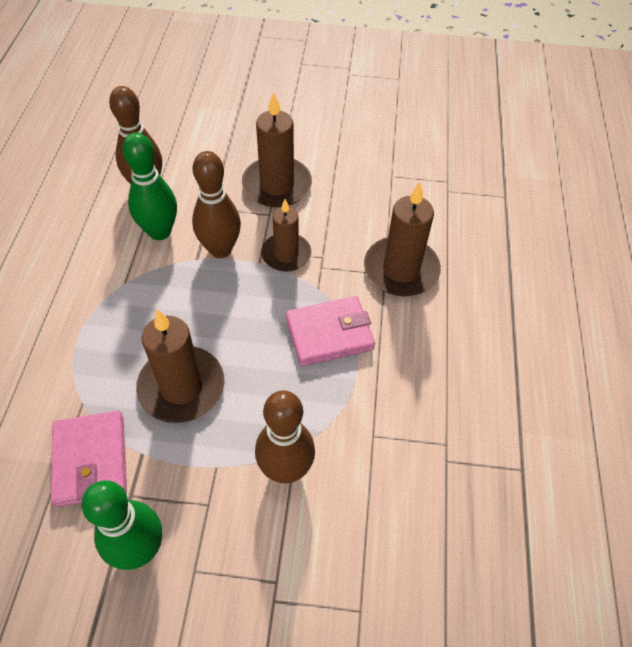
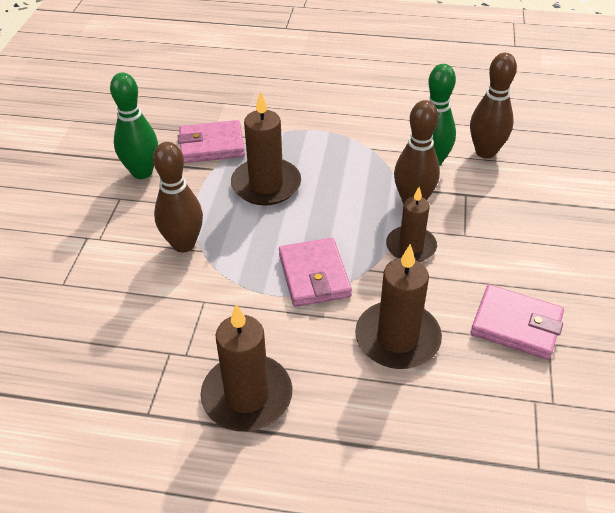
camera: 95 degrees right, 10 degrees down
(277, 185) = (508, 240): brown candle -> brown candle (247, 396)
(376, 192) = (516, 325): none -> pink wallet

